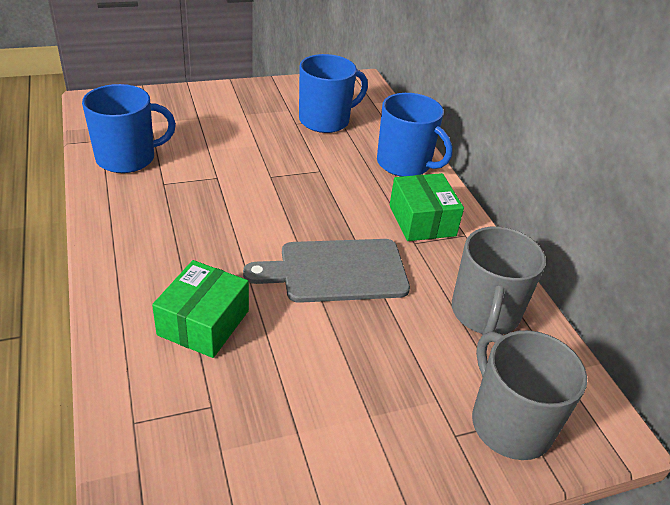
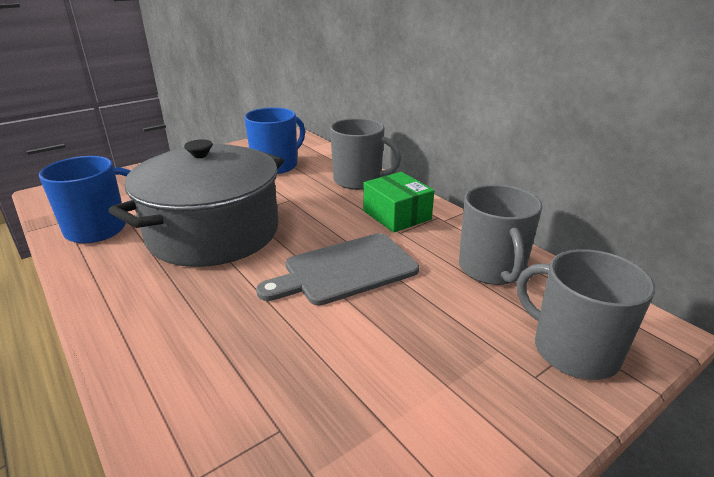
camera: 15 degrees left, 10 degrees down
(204, 323) = (235, 349): green box -> none
(230, 192) = (213, 233): none -> grey pot
(404, 164) = (358, 180): blue mug -> grey mug

